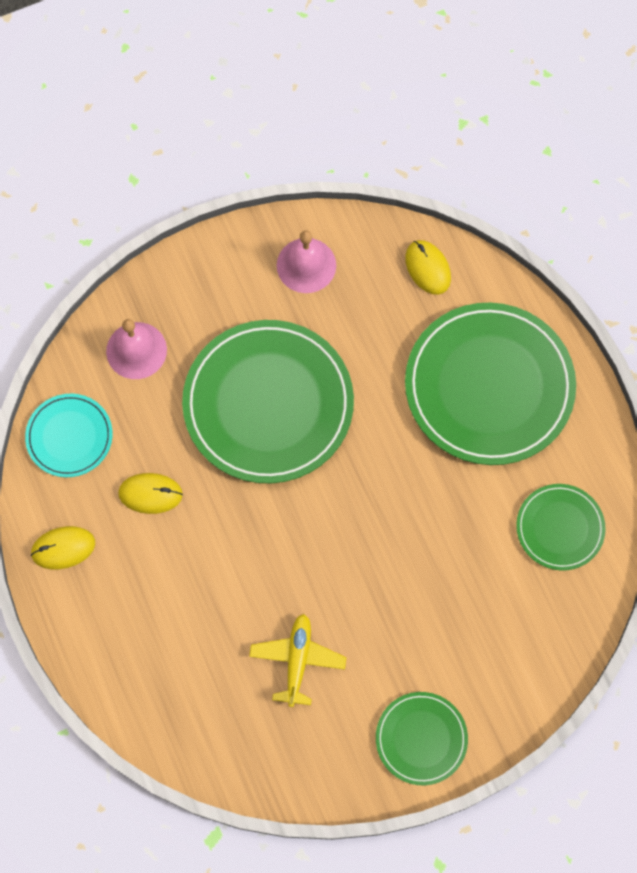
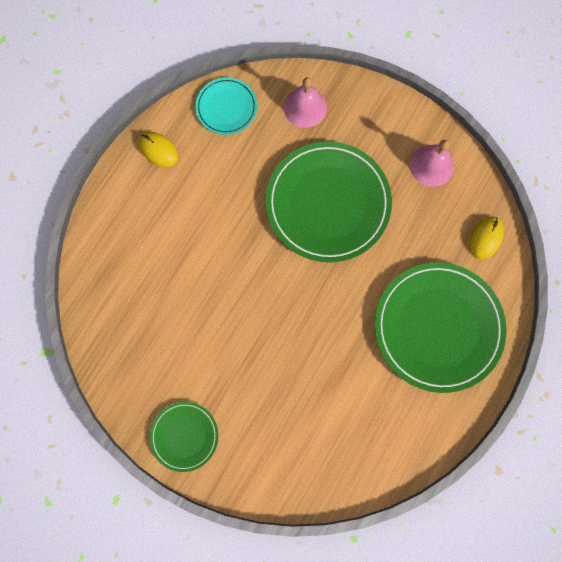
camera: 55 degrees right, 5 degrees up
(150, 494) = (224, 175): yellow mouse -> none
(297, 660) = (183, 328): yellow plane -> none
(560, 528) = (378, 434): green plate -> none

